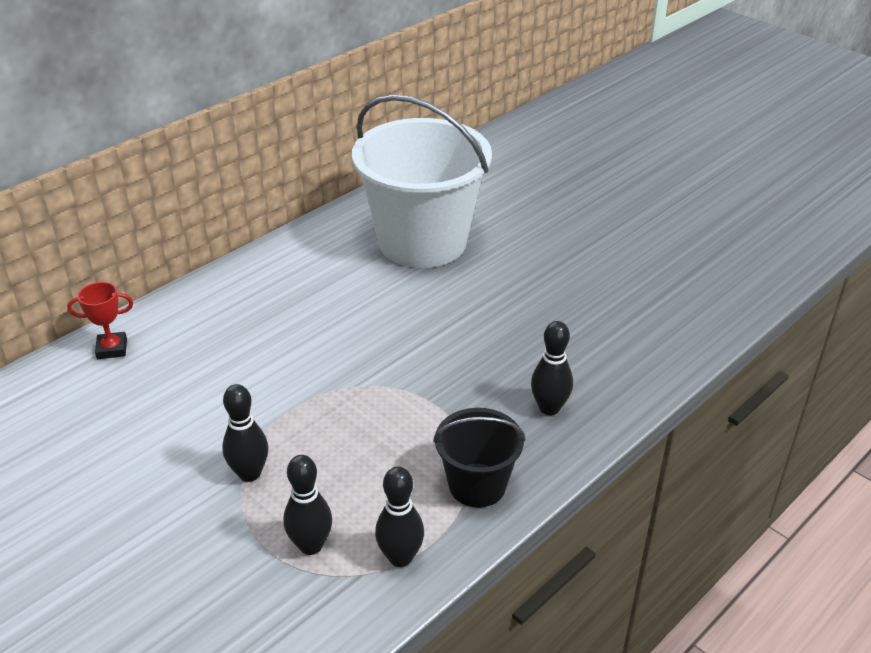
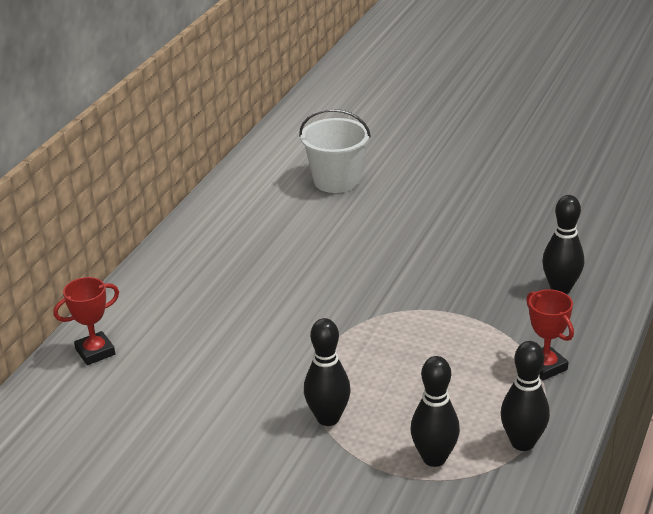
camera: 20 degrees left, 5 degrees down
(422, 241) = (336, 181): white bucket -> white bucket, size x0.49
(477, 485) = (545, 366): black bucket -> red trophy

